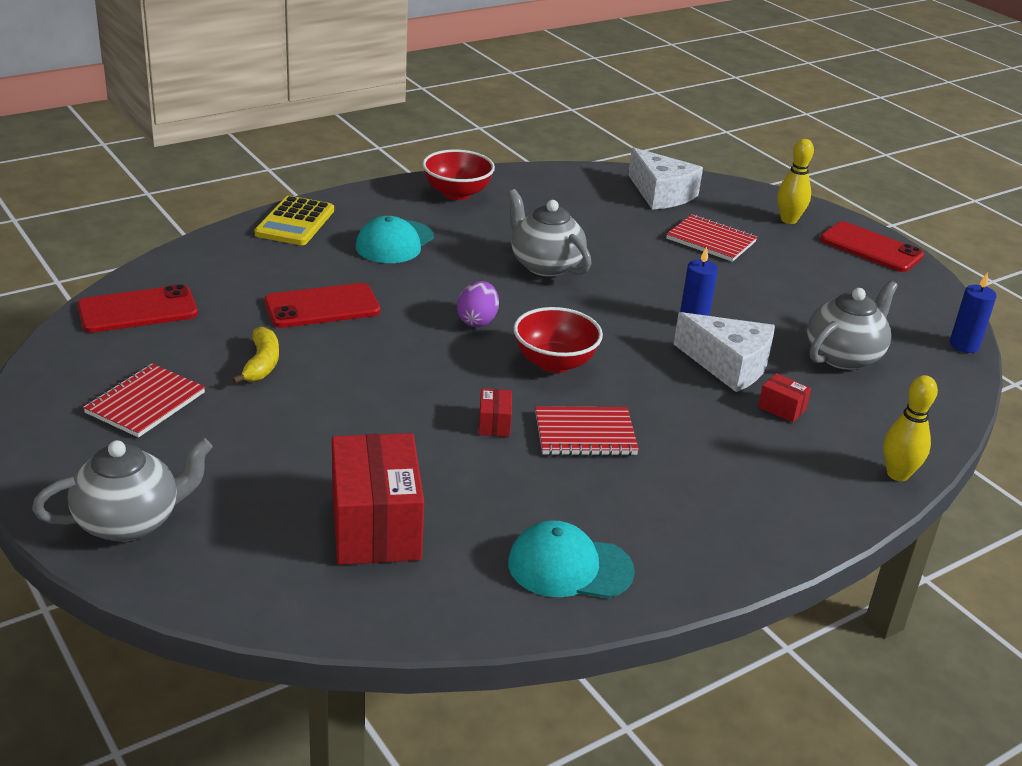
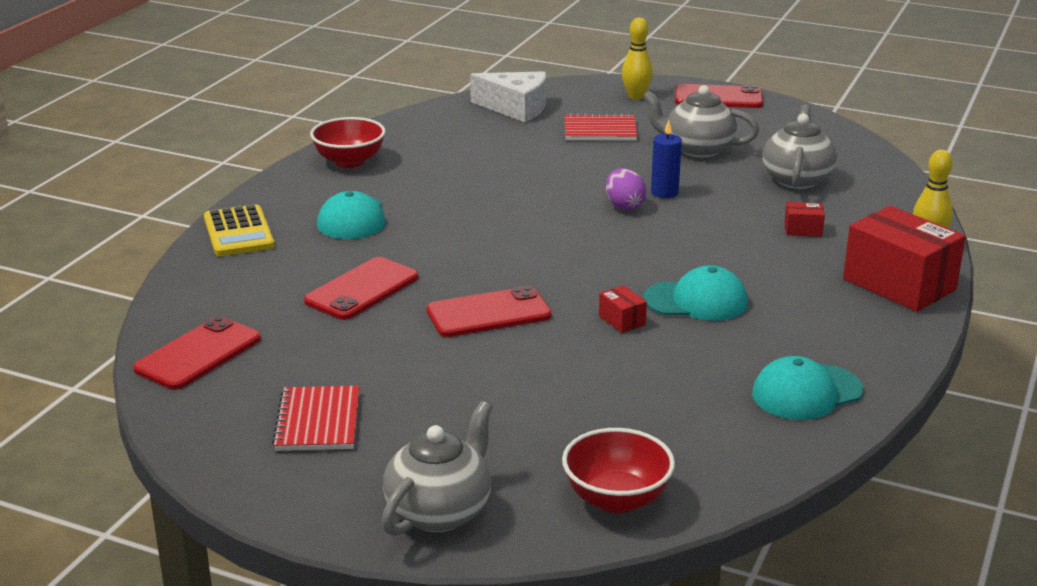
camera: 30 degrees left, 5 degrees down
(261, 364) = (375, 352): yellow banana -> none
(376, 526) = (636, 427): red box -> red box (899, 284)
(392, 369) = (488, 313): none -> red phone
(477, 321) = (505, 253): purple egg -> purple egg (624, 206)
(545, 265) = (500, 192): grey teapot -> grey teapot (698, 149)
(554, 363) = (606, 260): red bowl -> red bowl (616, 499)
(585, 434) = (696, 301): red notebook -> turquoise cap
(728, 365) = (729, 214): white cheese -> none
(964, 345) = (862, 143): blue candle -> none

